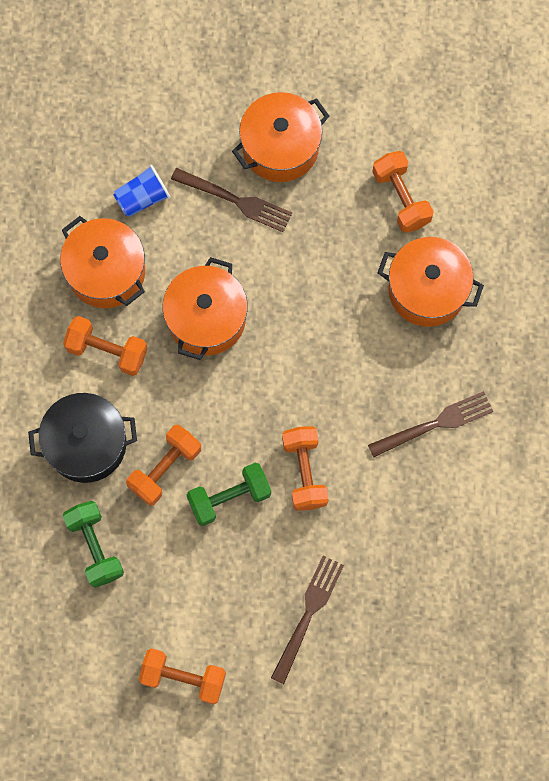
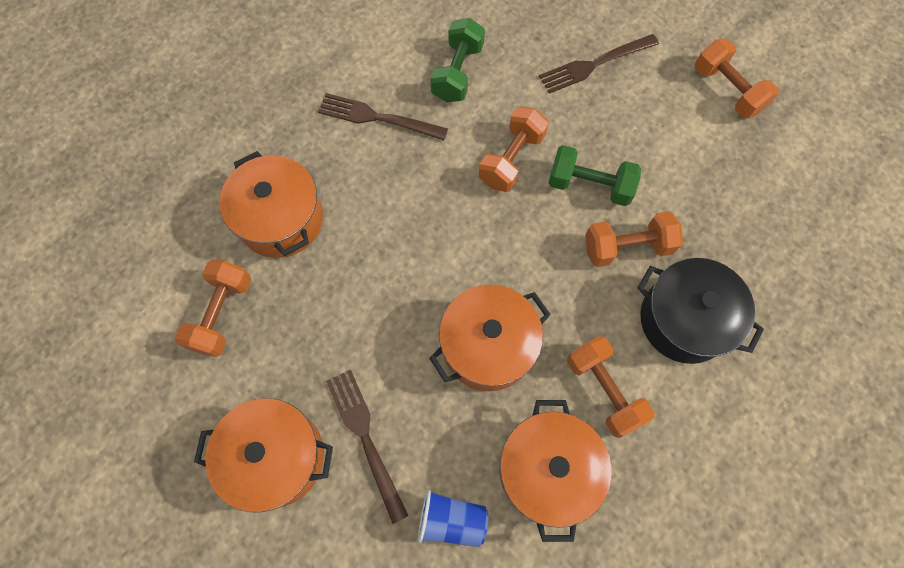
camera: 140 degrees left, 5 degrees down
(95, 547) = (735, 231): green dumbbell -> green dumbbell (457, 72)

